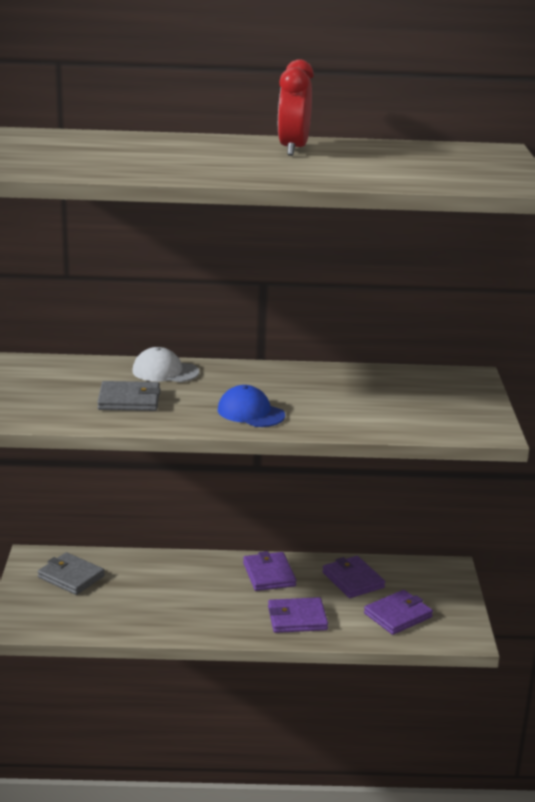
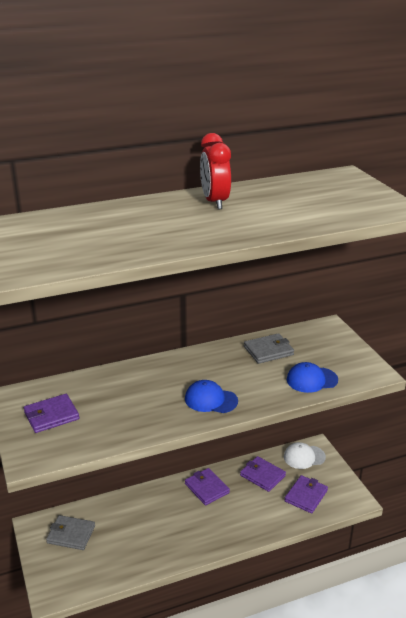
camera: 20 degrees left, 5 degrees up
(129, 400) = (117, 412): grey wallet -> grey wallet (268, 351)
(165, 371) = (125, 376): white cap -> white cap (304, 457)
(297, 618) = (245, 520): purple wallet -> purple wallet (51, 415)
(398, 421) = (311, 380): none -> blue cap

